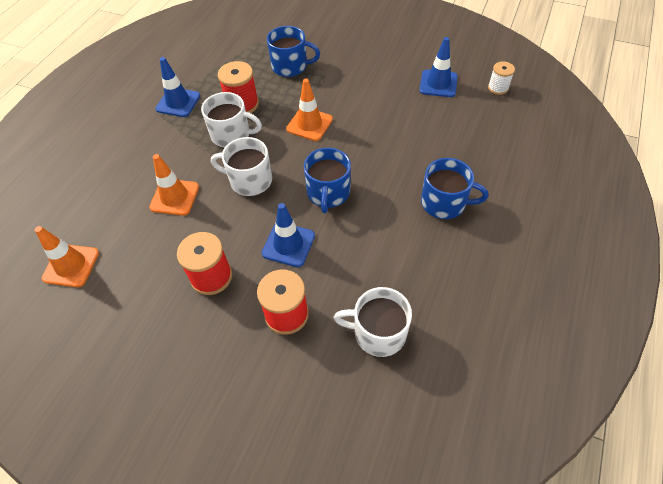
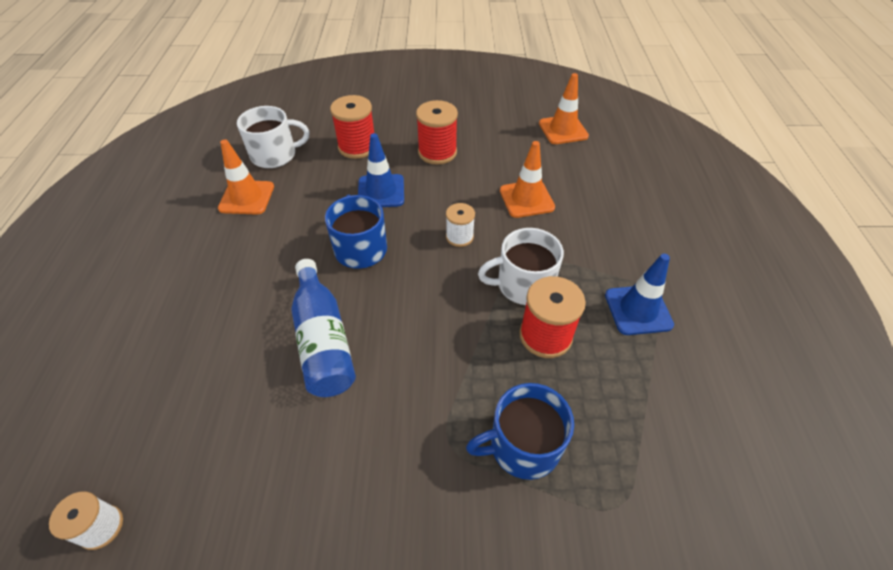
camera: 155 degrees right, 5 degrees down
(249, 180) = (459, 237): white mug -> white spool
(309, 124) = (427, 333): orange traffic cone -> orange traffic cone (247, 197)
(374, 137) = (323, 340): none -> blue bottle
(438, 84) = (226, 497): blue traffic cone -> none
(444, 203) = (215, 276): blue mug -> none

